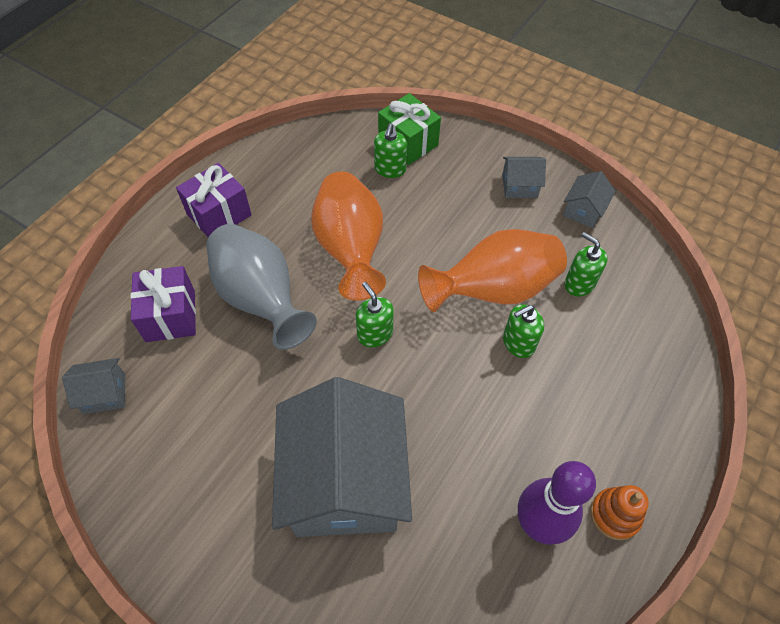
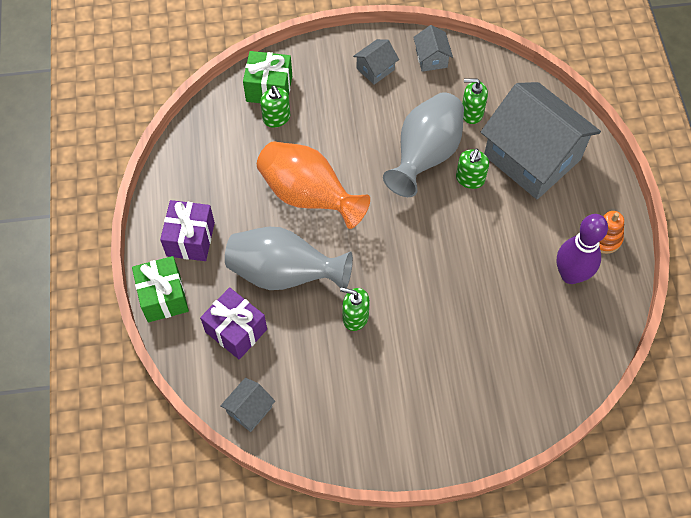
camera: 40 degrees left, 5 degrees up
(149, 244) = (163, 297): none -> green gift
(345, 481) = (449, 338): grey house -> grey house (532, 157)
(375, 334) = (380, 239): green soap dispenser -> green soap dispenser (355, 317)
(494, 290) = (425, 155): orange vase -> grey vase

